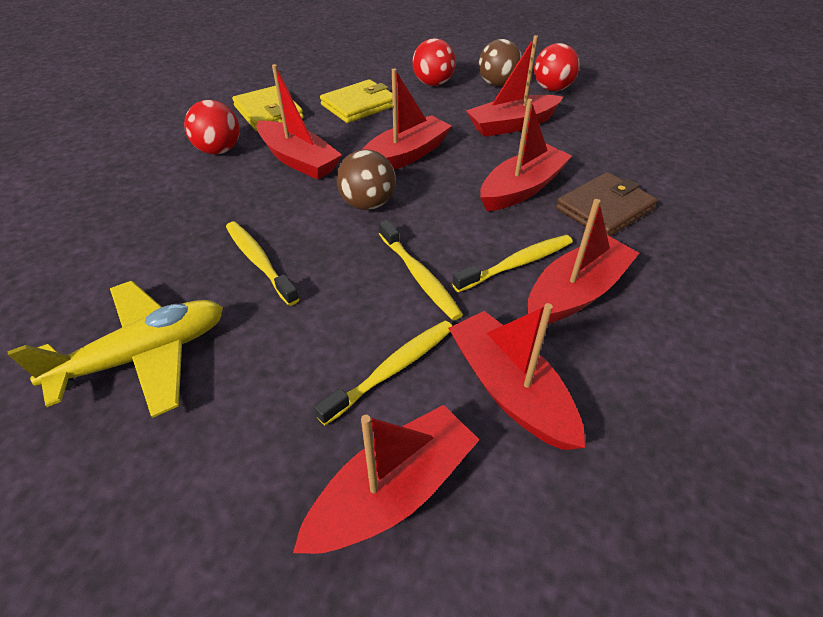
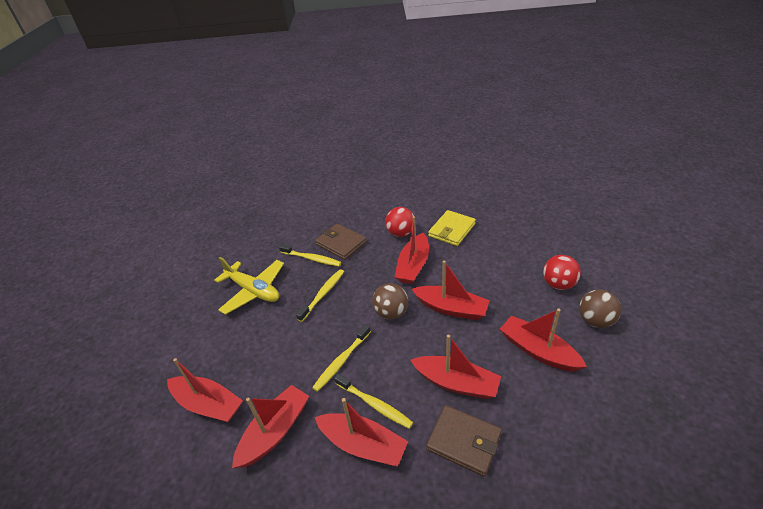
camera: 70 degrees right, 5 degrees down
(162, 211) = (341, 243): none -> brown wallet
(359, 105) = (493, 262): yellow wallet -> none
(392, 369) = (273, 377): yellow toothbrush -> yellow toothbrush (312, 259)
(552, 89) = (624, 359): red ball -> none

